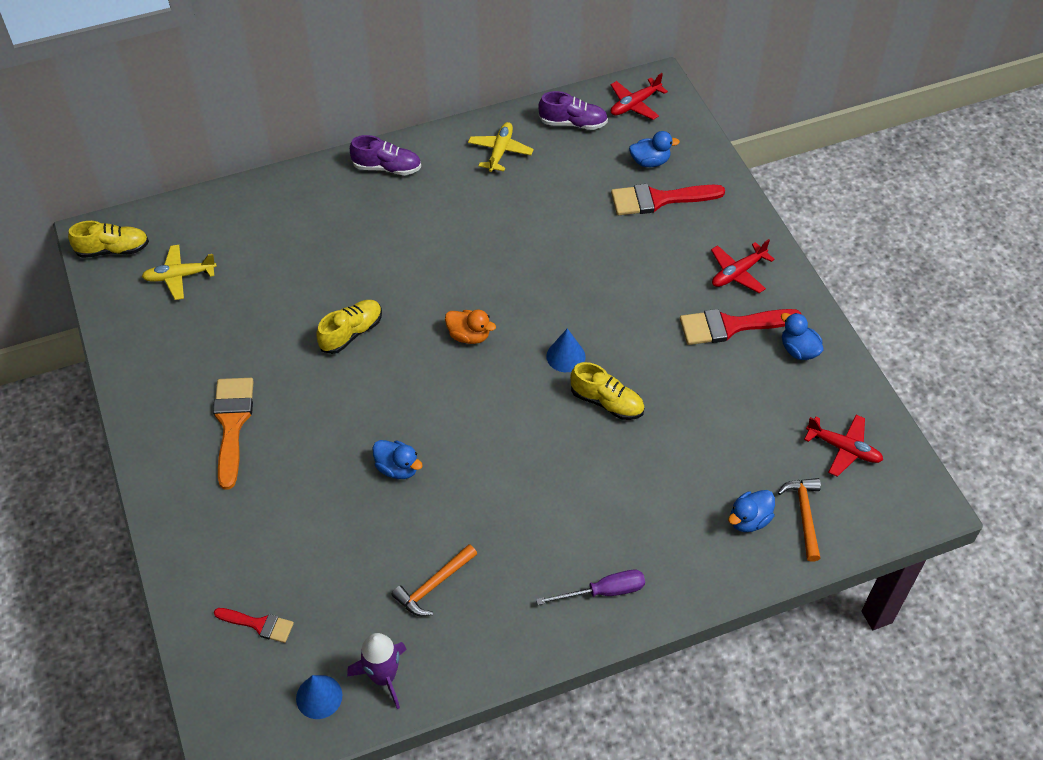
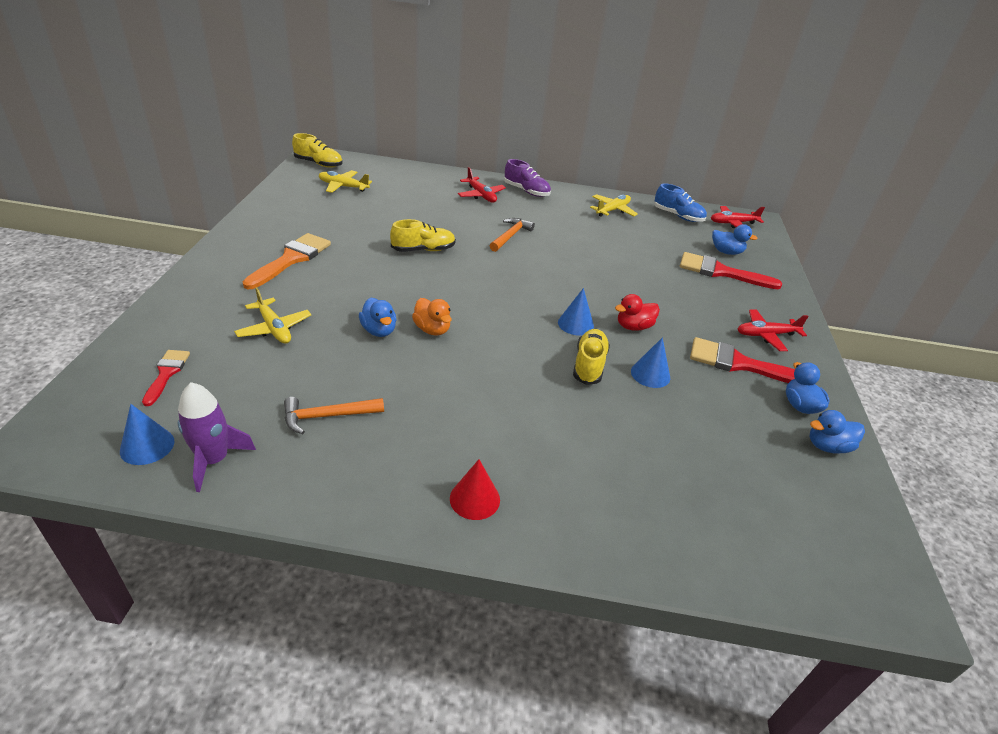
camera: 25 degrees right, 15 degrees down
(259, 624) = (166, 373): red brush -> red brush turned 135 degrees counterclockwise
(302, 521) = (274, 328): none -> yellow plane
(469, 336) = (507, 283): orange duck -> orange duck (432, 329)
(573, 123) = (678, 216): purple shoe -> blue shoe
(603, 592) = (474, 499): purple screwdriver -> red cone
(607, 402) = (589, 365): yellow shoe -> yellow shoe turned 135 degrees counterclockwise
(618, 329) = (633, 327): none -> red duck
(663, 383) = (650, 374): none -> blue cone
(749, 520) = (671, 513): blue duck -> blue duck (827, 446)
(804, 515) = (737, 538): orange hammer -> orange hammer (510, 236)
(843, 449) = (813, 501): red plane -> red plane (481, 195)

